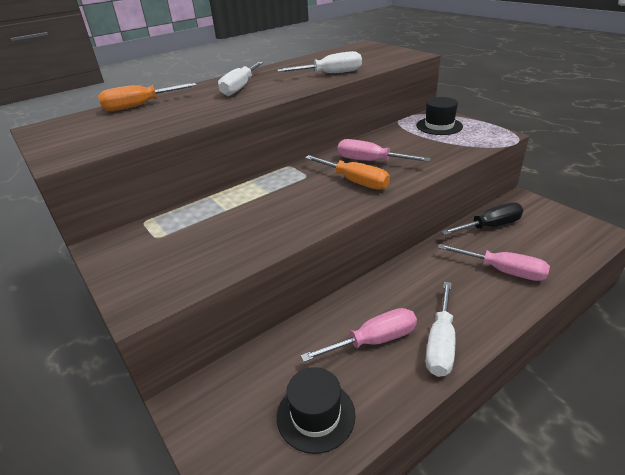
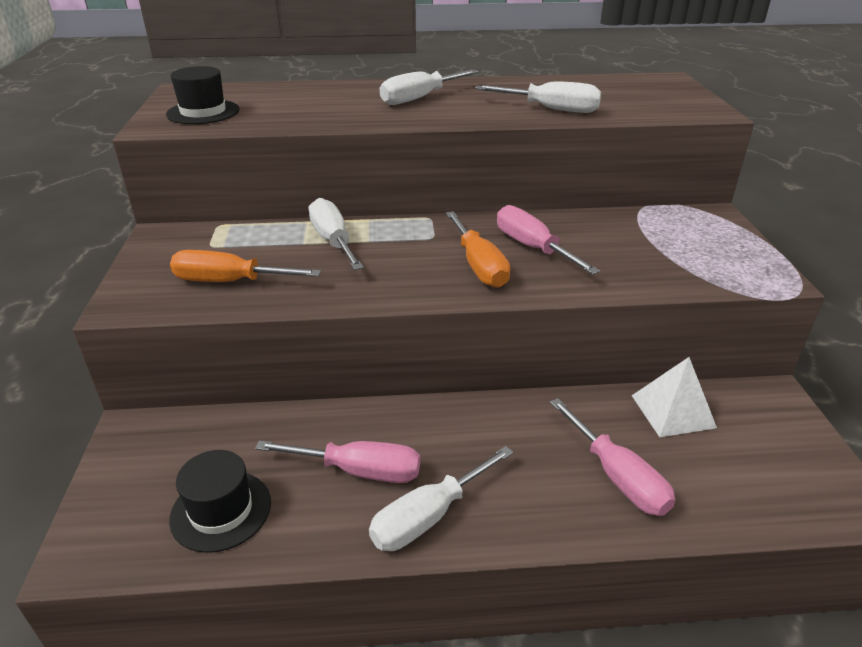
camera: 30 degrees right, 0 degrees up
(139, 106) = (293, 91): orange screwdriver -> orange screwdriver (230, 281)
(244, 201) = (333, 241): none -> white screwdriver
(439, 126) = (694, 233): black hat -> black hat (203, 112)
(490, 226) = (673, 411): black screwdriver -> white pyramid

